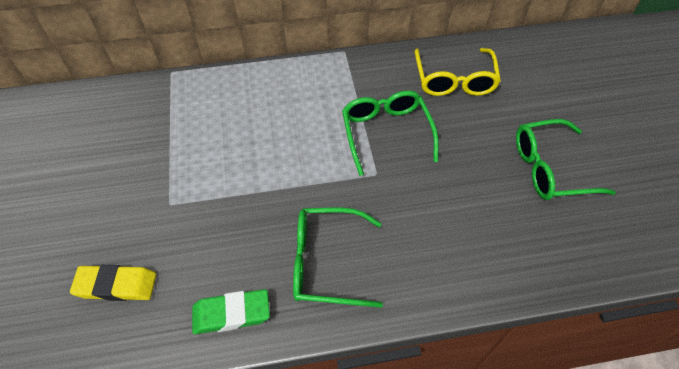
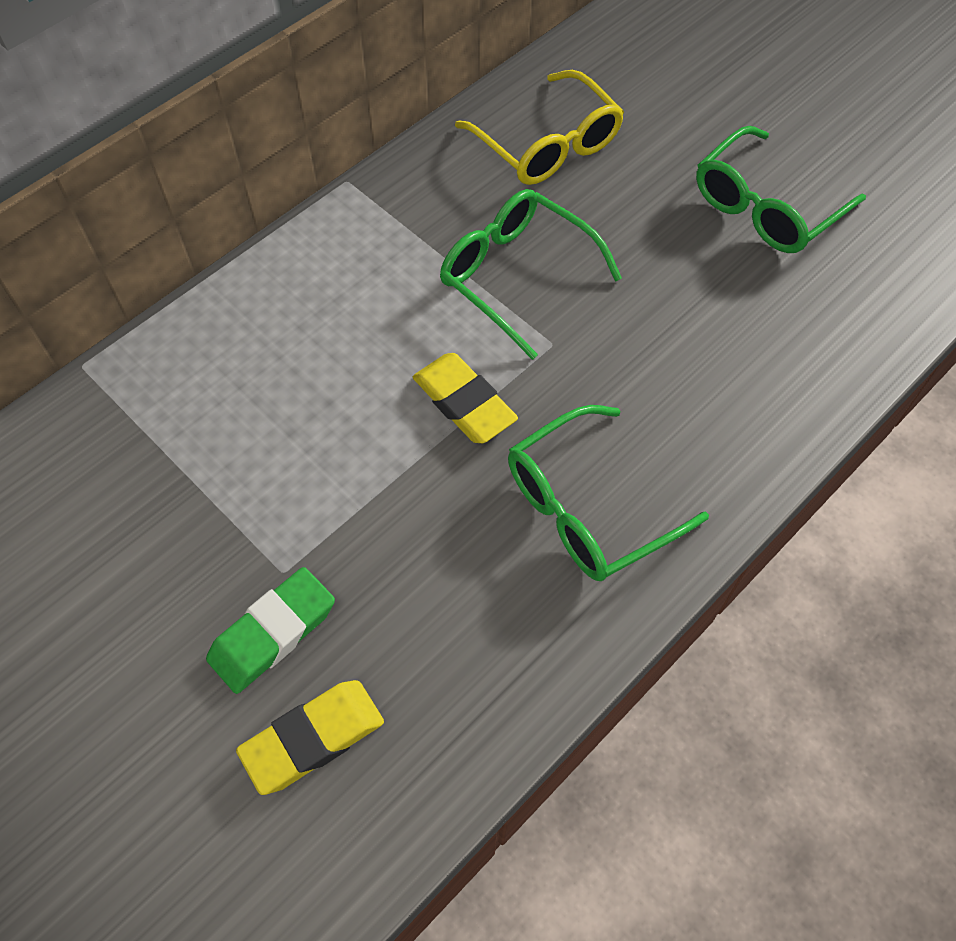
camera: 35 degrees left, 5 degrees up
(231, 314) = (520, 660): green eraser -> green eraser (273, 633)
(311, 177) = (464, 403): none -> yellow eraser

